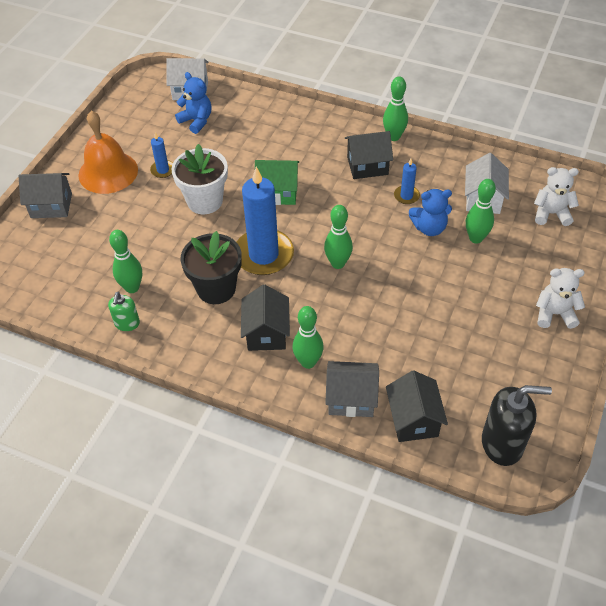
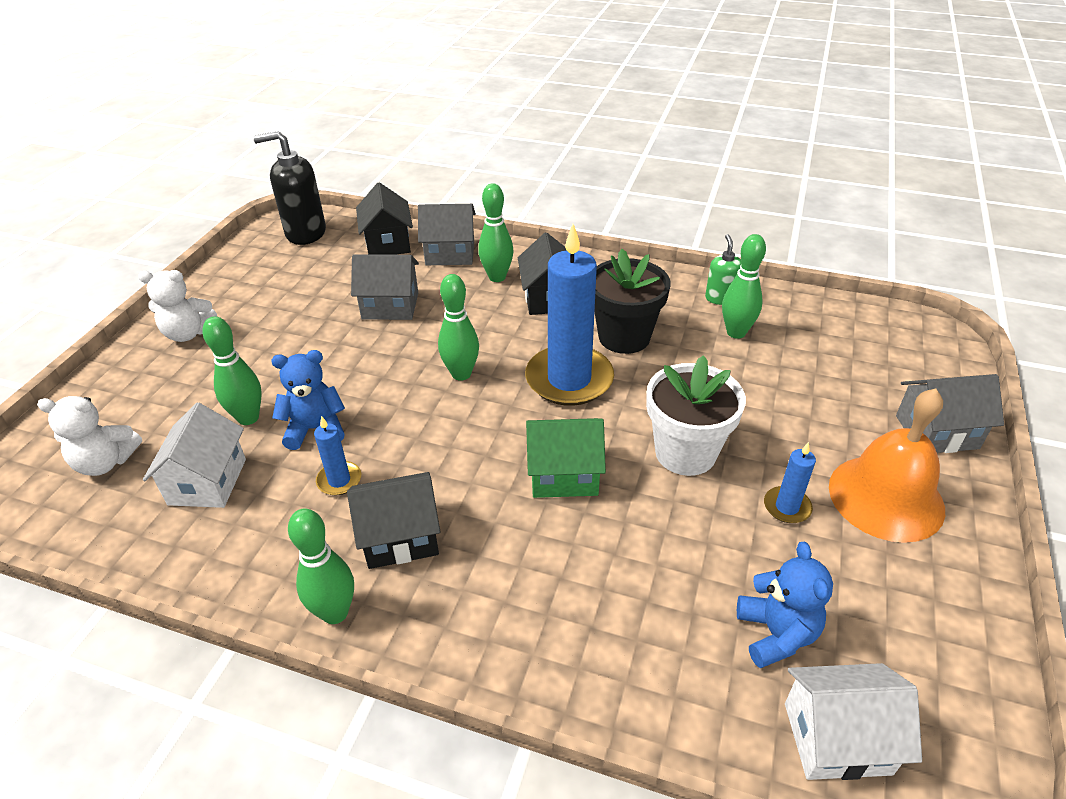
camera: 175 degrees right, 10 degrees down
(196, 121) = (776, 634): blue teddy bear -> blue teddy bear turned 135 degrees counterclockwise
(398, 333) = (390, 306): none -> grey house

